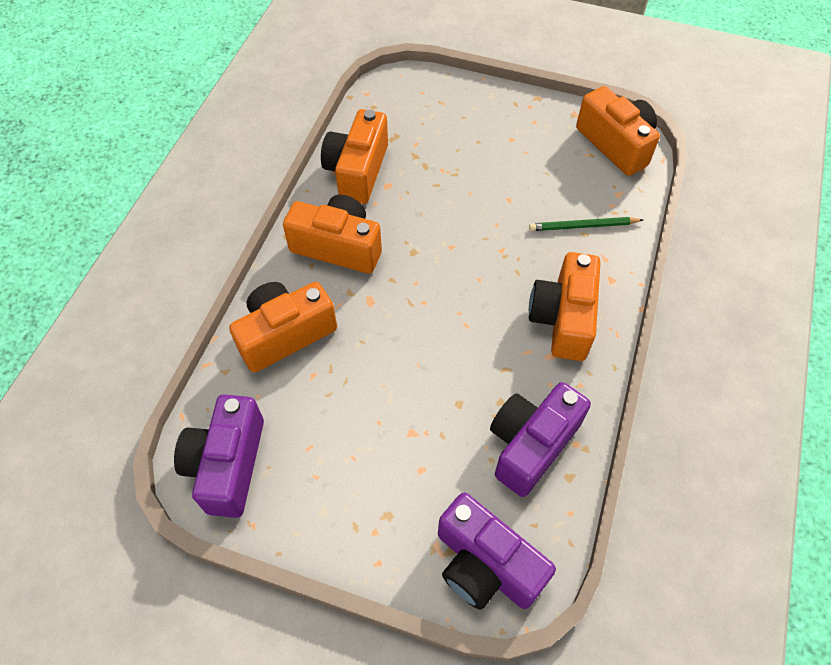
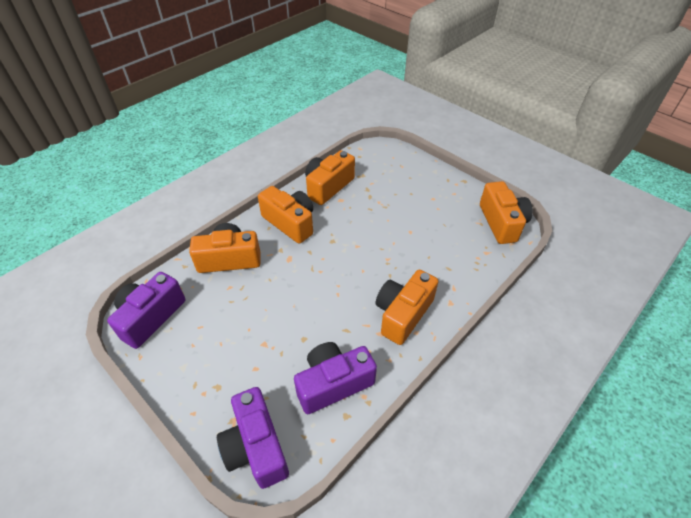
camera: 25 degrees right, 10 degrees down
(583, 226) = (450, 263): green pencil -> none

